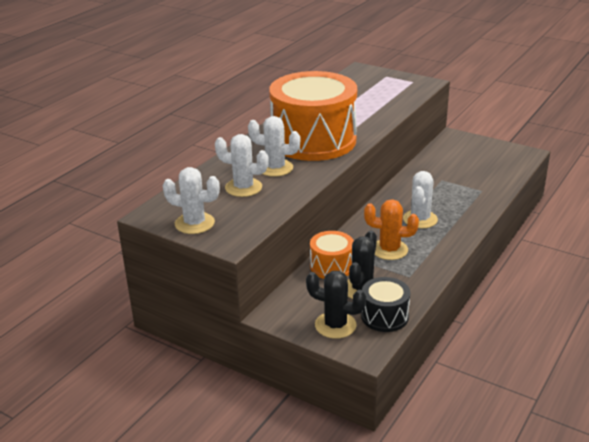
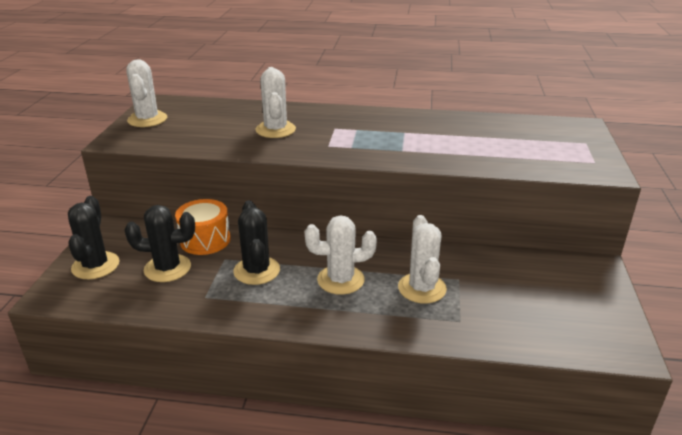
camera: 65 degrees right, 0 degrees up
(243, 187) = (225, 124): white cactus -> white cactus (422, 288)
(313, 140) = (354, 135): orange drum -> none
(384, 316) = (117, 294): black drum -> none
(389, 250) = (257, 271): orange cactus -> black cactus

